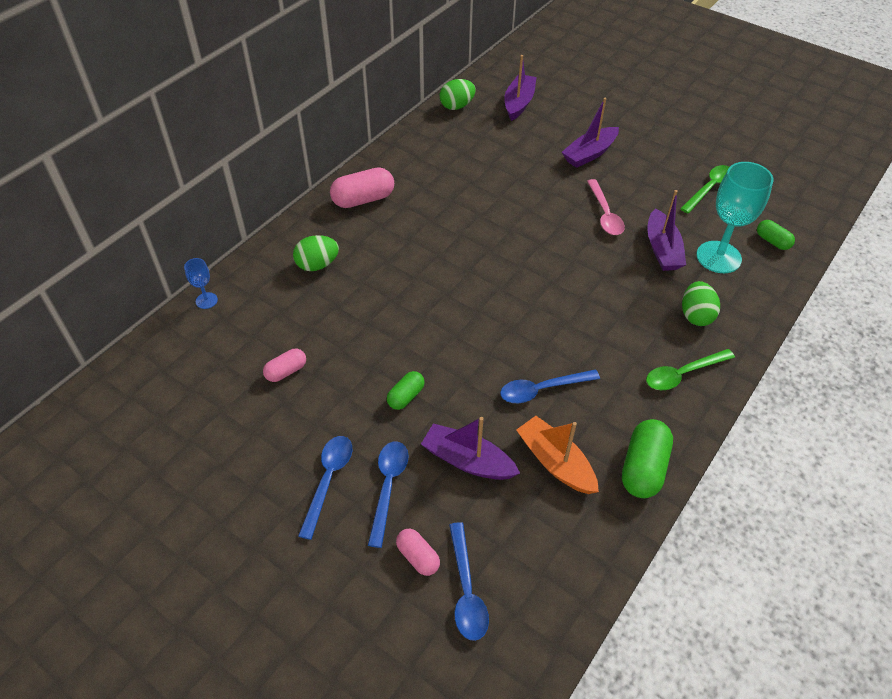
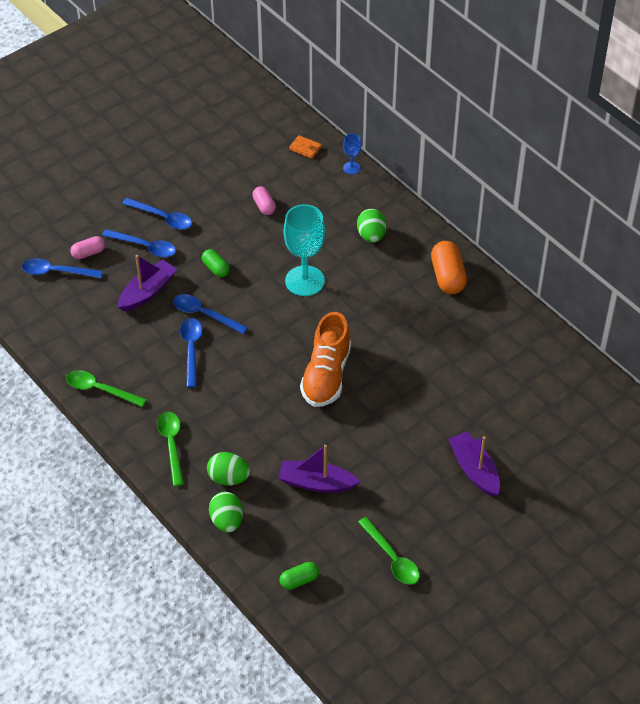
camera: 105 degrees right, 0 degrees up
(173, 351) = (305, 148): none -> orange wallet
(363, 199) = (447, 277): pink capsule -> orange capsule
(457, 106) = (583, 375): green egg -> green egg (227, 521)
(484, 390) = (204, 314): none -> blue spoon
(518, 103) = (579, 431): purple boat -> none
(528, 266) = (326, 375): none -> orange shoe
(555, 462) = (126, 340): orange boat -> none
(605, 214) = (377, 453): pink spoon -> none
(643, 468) = (100, 389): green capsule -> green spoon
(718, 257) = (292, 525): turquoise goblet -> turquoise goblet (304, 281)

